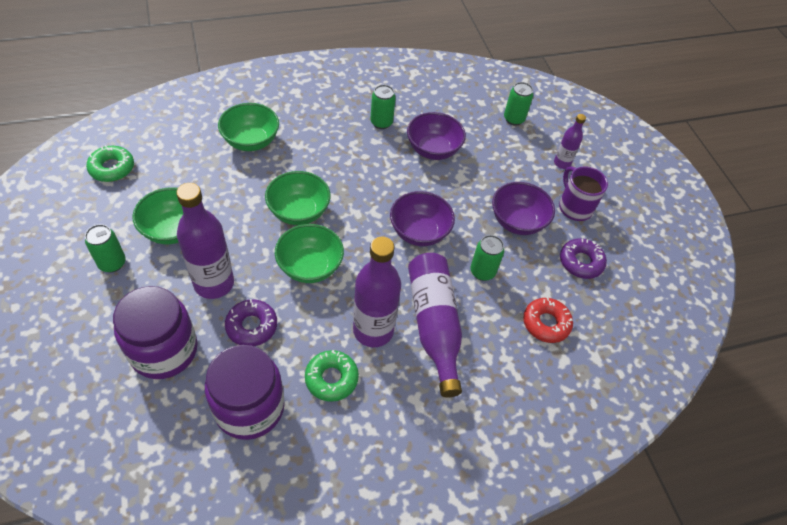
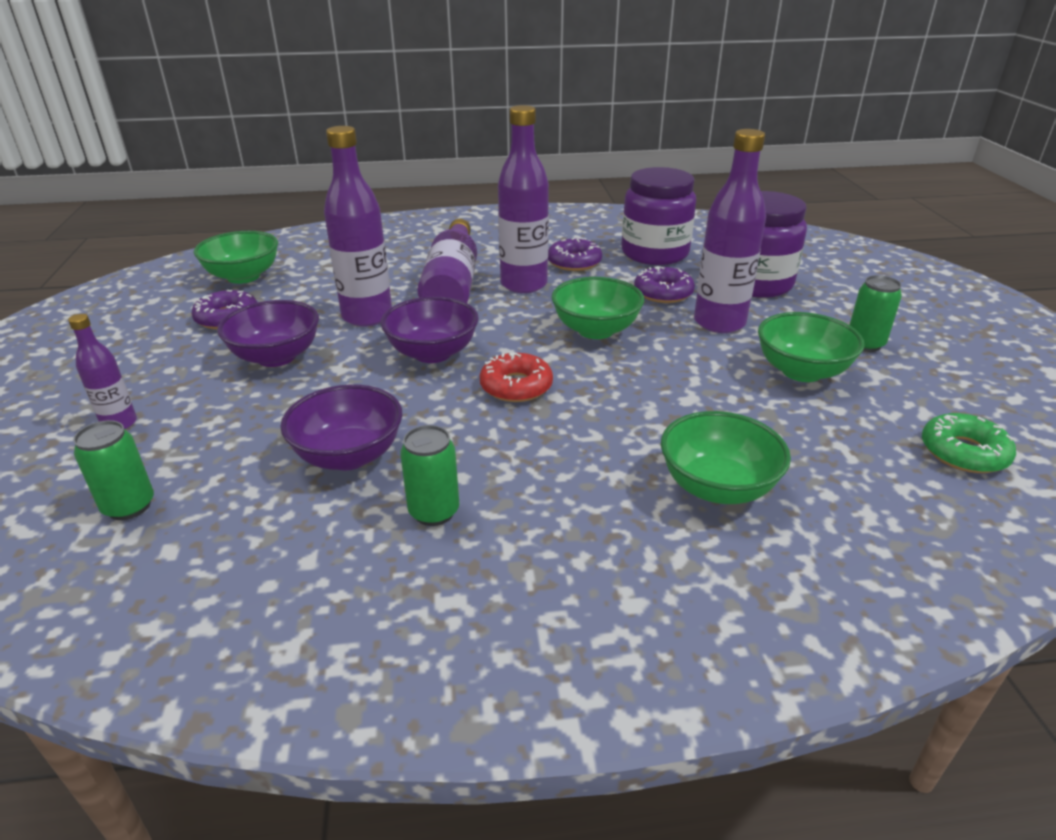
camera: 165 degrees left, 20 degrees down
(299, 211) = (613, 382): green bowl -> green bowl (243, 276)
(331, 378) = (574, 262): green donut -> purple donut
(482, 272) = (367, 316): green can -> purple bottle
(546, 323) = (322, 280): red donut -> red donut (516, 386)
(574, 207) = (169, 367): purple mug -> none

